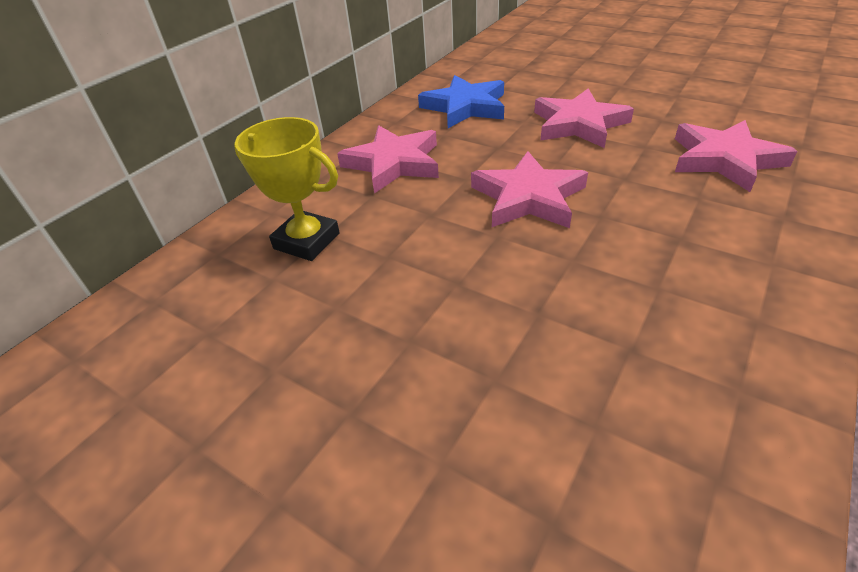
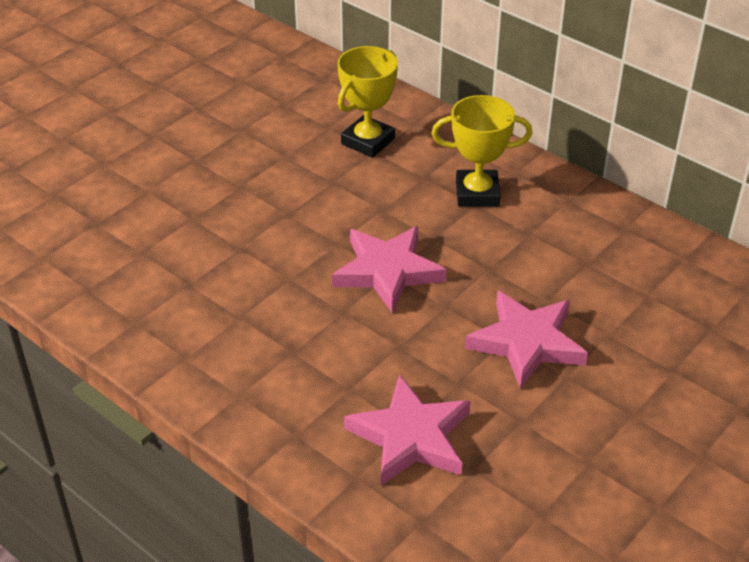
camera: 95 degrees right, 0 degrees up
(393, 163) = (477, 193): pink star -> yellow trophy
(465, 107) = (596, 258): blue star -> none

